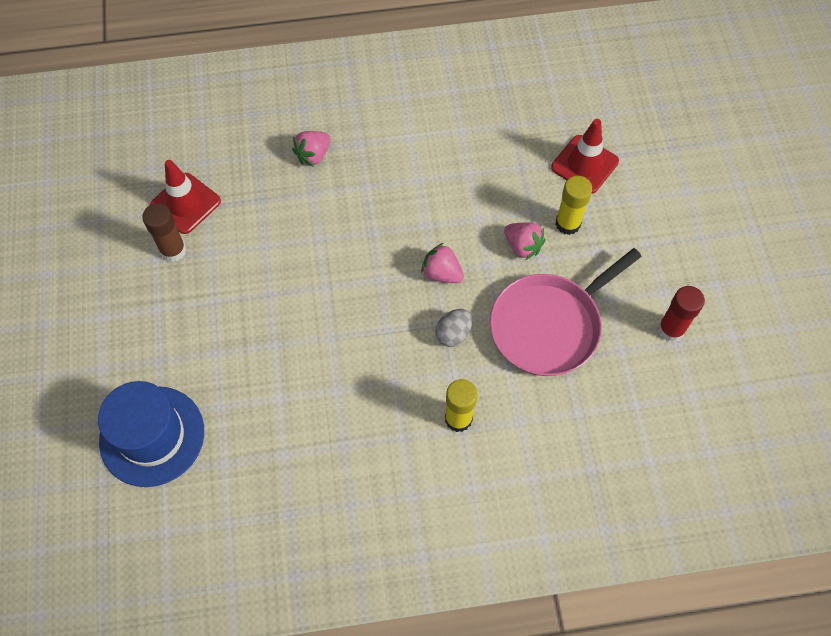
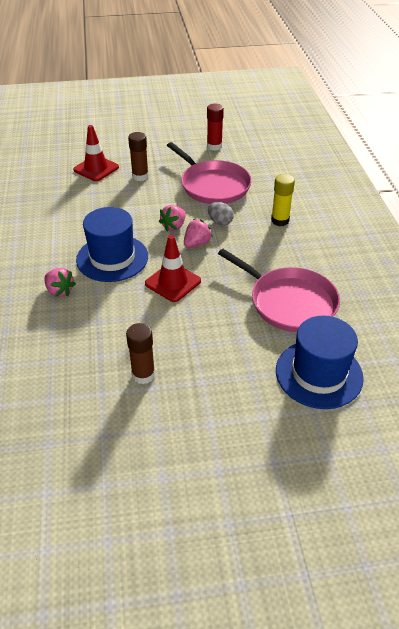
camera: 90 degrees left, 20 degrees down
(185, 203) = (94, 370): red traffic cone -> red traffic cone (173, 282)
(277, 414) = (289, 302): none -> pink pan
(373, 204) = (112, 258): none -> blue hat
(522, 246) = (155, 193): pink strawberry -> pink strawberry (197, 244)
(567, 224) = (140, 176): yellow glue stick -> brown glue stick

